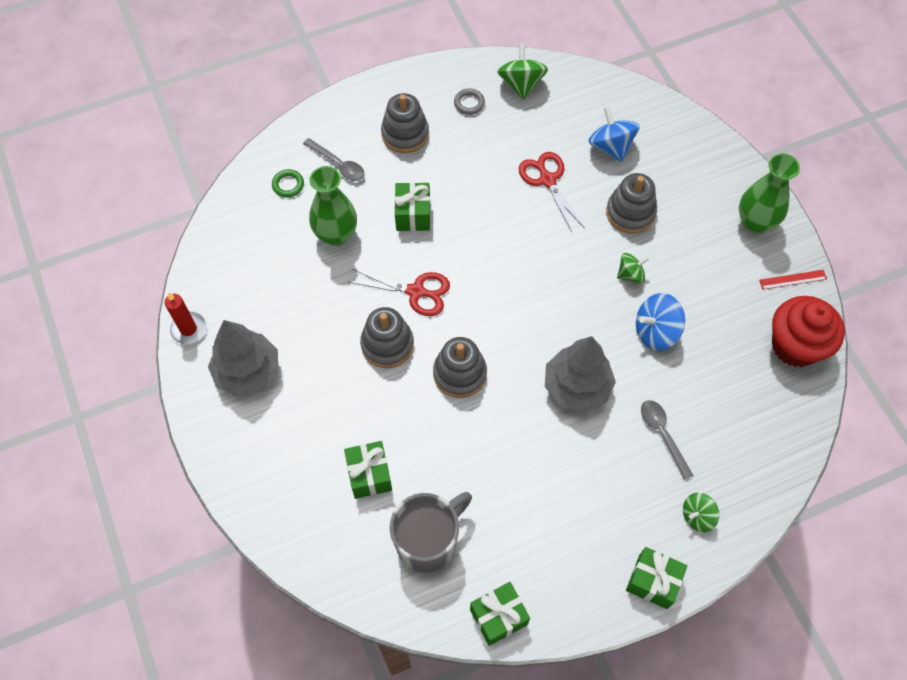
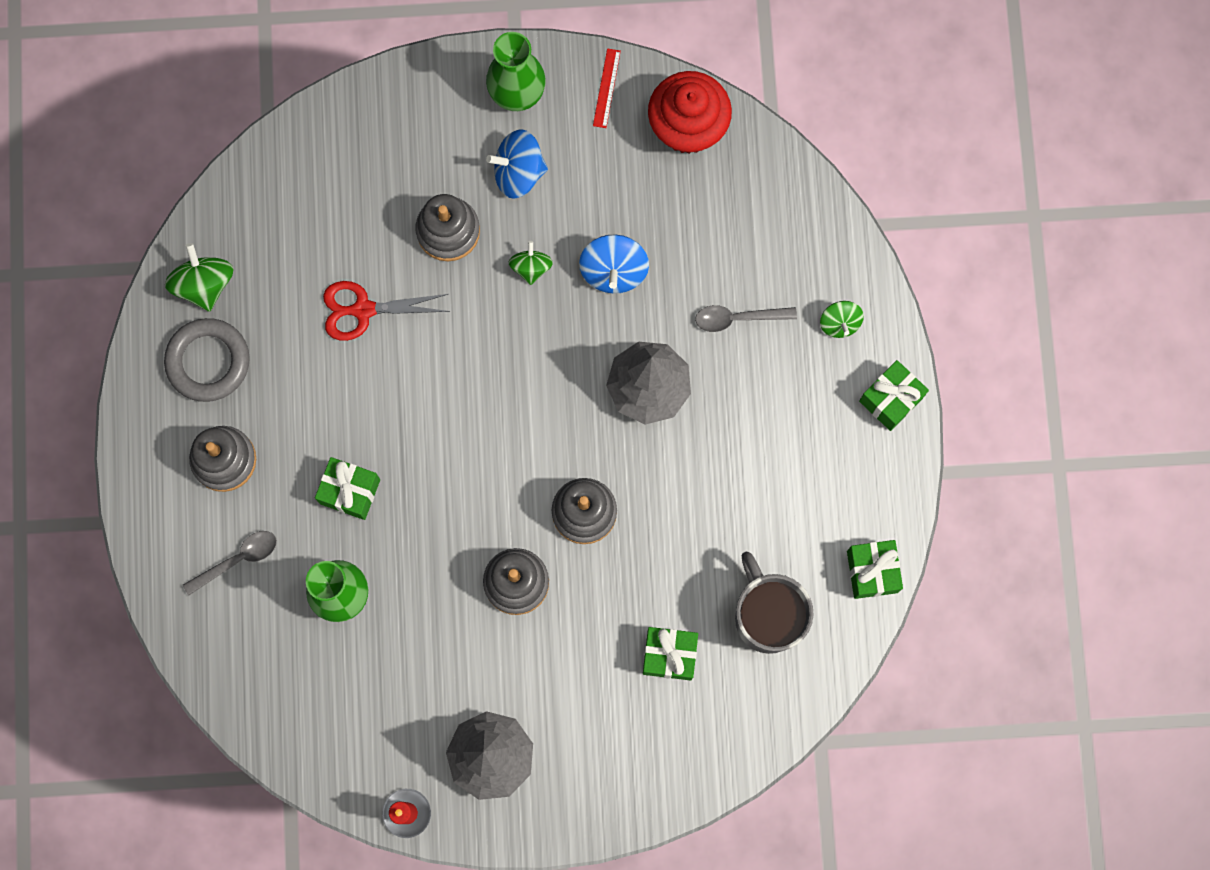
camera: 70 degrees left, 15 degrees up
(288, 185) = (244, 633): green ring -> none
(416, 292) = (459, 524): red scissors -> none
(469, 103) = (208, 361): grey ring -> grey ring, size x2.00
(521, 84) = (204, 284): green spinning top -> green spinning top turned 60 degrees clockwise
(611, 146) = (345, 213): blue spinning top -> blue spinning top (518, 172)

